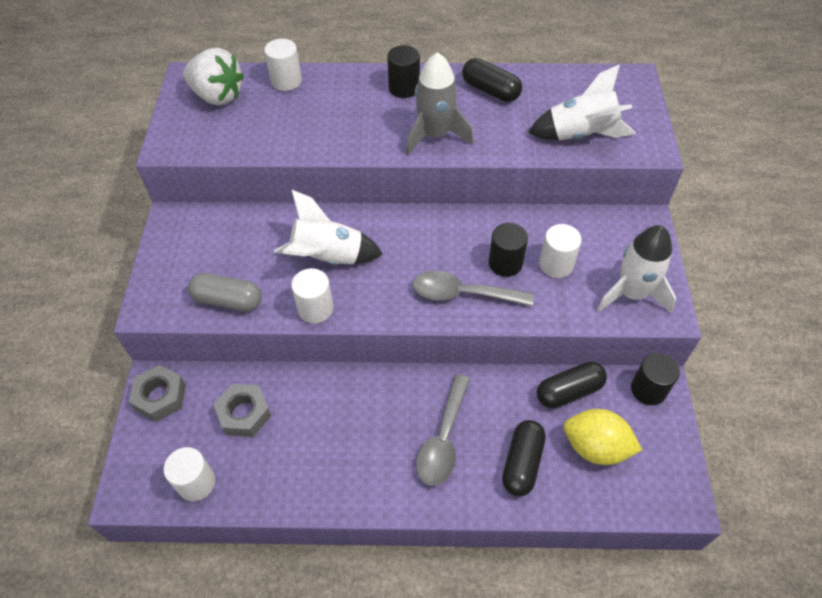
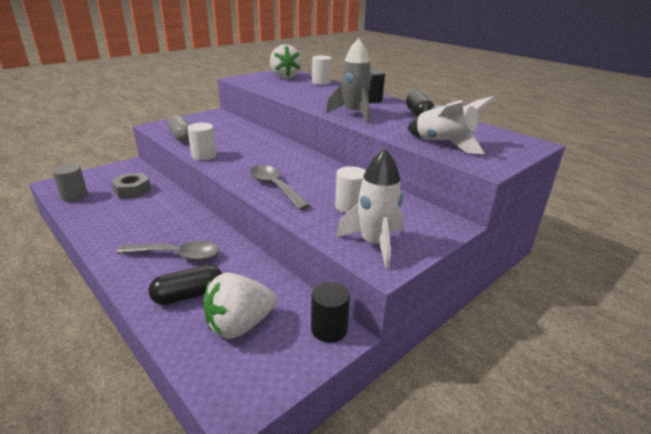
camera: 45 degrees right, 25 degrees down
(160, 397) = (122, 169): grey nut -> none
(196, 483) = (74, 196): white cylinder -> grey cylinder
(328, 258) = (243, 147): white rocket -> none
(443, 439) = (177, 255): grey spoon -> grey spoon turned 150 degrees counterclockwise
(505, 263) = (321, 190): black cylinder -> none
(569, 391) = (277, 289): black capsule -> none
(595, 447) = (239, 325): yellow lemon -> white strawberry

